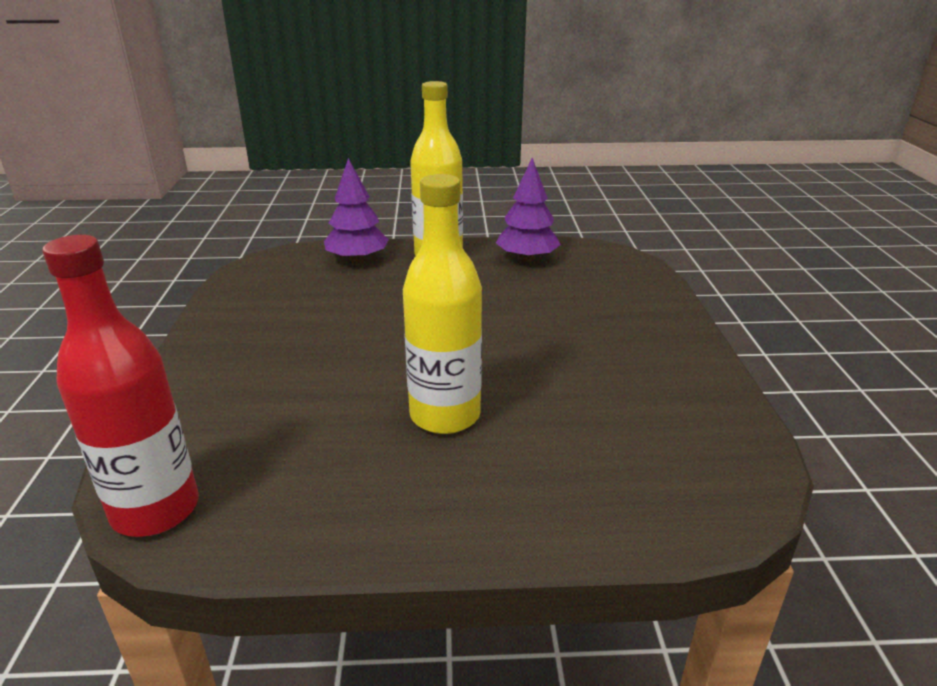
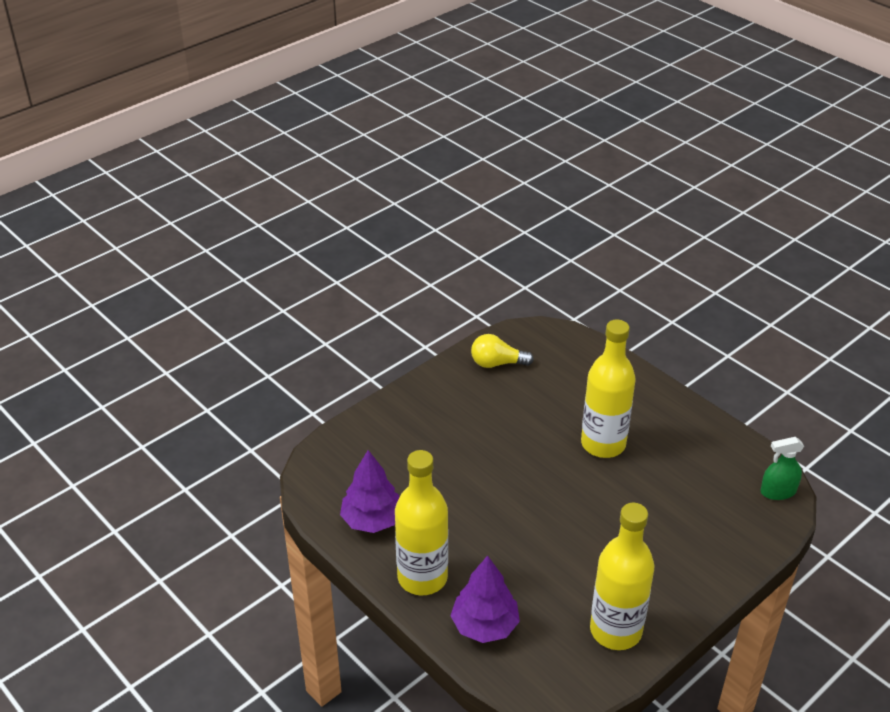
camera: 130 degrees left, 10 degrees up
(155, 510) = (778, 492): red bottle -> green spray bottle
(251, 302) = (615, 630): none -> yellow bottle
(693, 415) = (497, 363): none -> yellow light bulb

